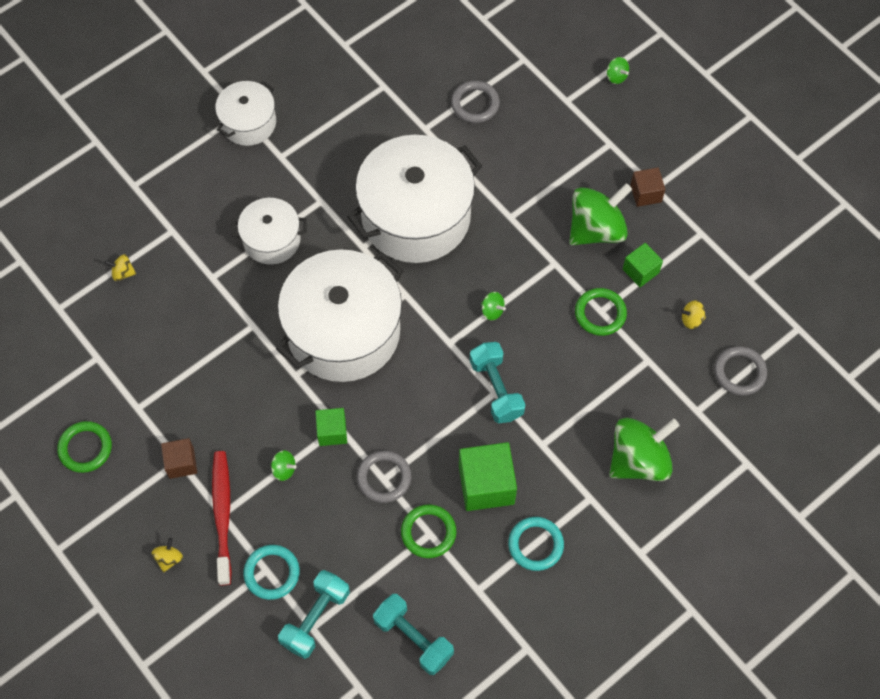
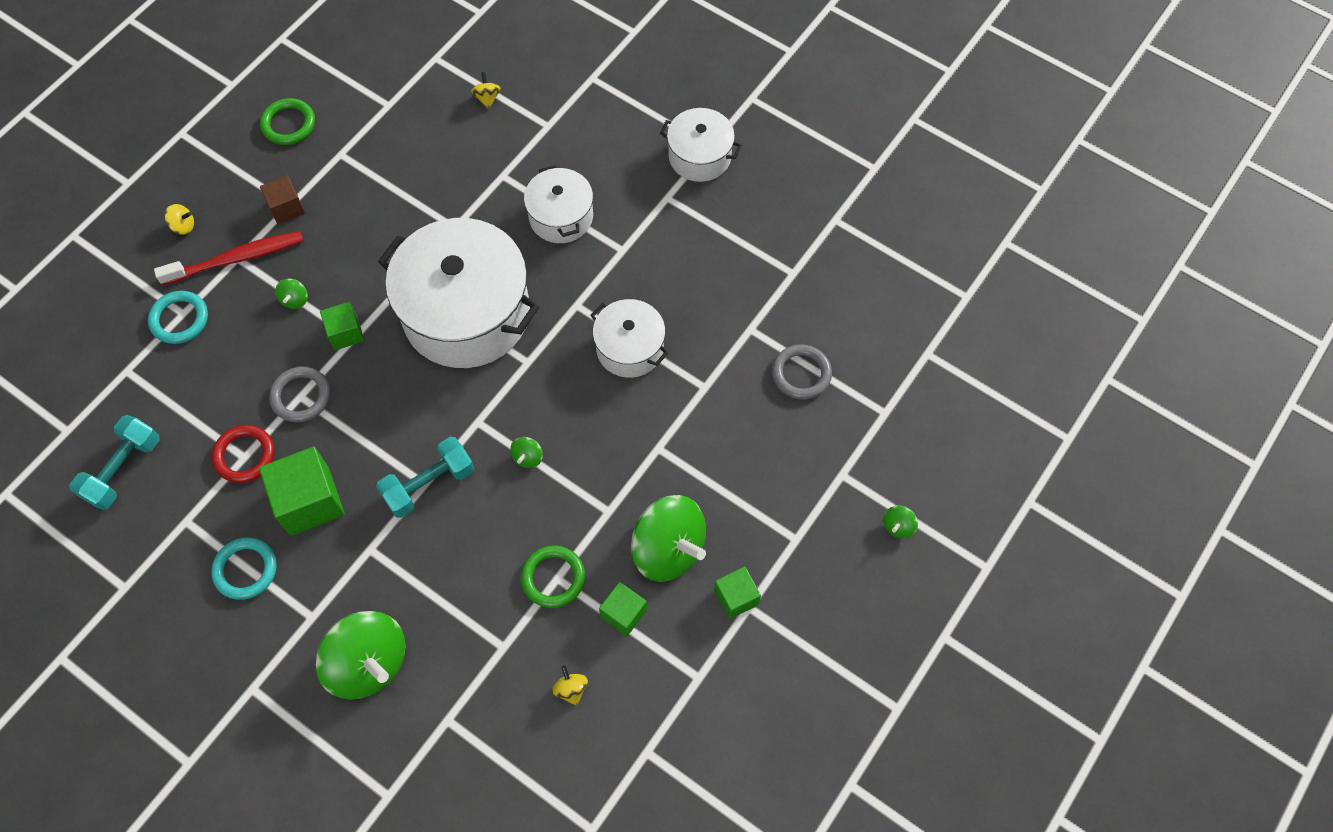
camera: 75 degrees right, 0 degrees up
(315, 618) = (135, 372): turquoise dumbbell -> none
(416, 216) = (630, 348): white pot -> white pot, size x0.52
(428, 532) = (244, 455): green ring -> red ring
(646, 193) = (736, 597): brown cube -> green cube
(739, 372) = (510, 764): grey ring -> none

